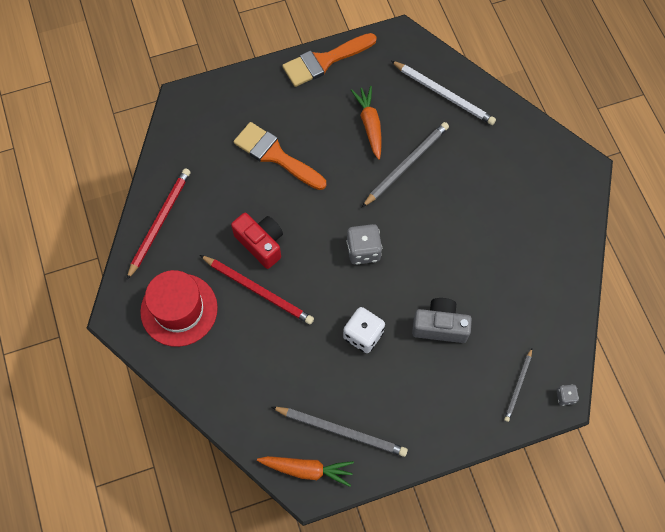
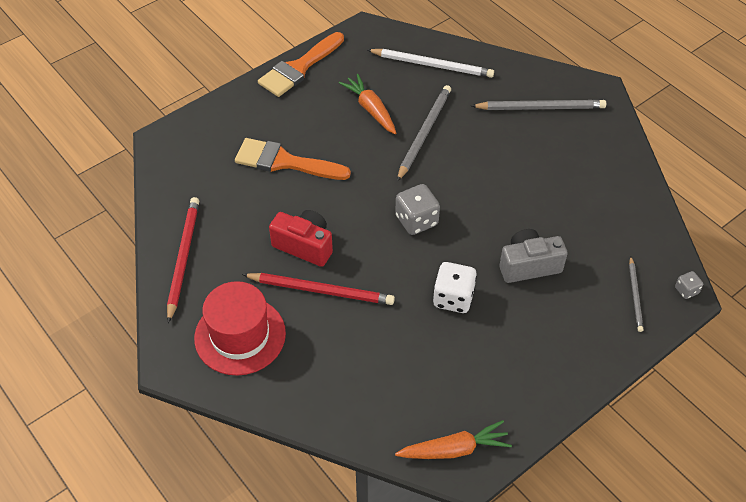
camera: 20 degrees left, 15 degrees down
(341, 431) = (474, 398): grey pencil -> grey pencil (541, 107)

